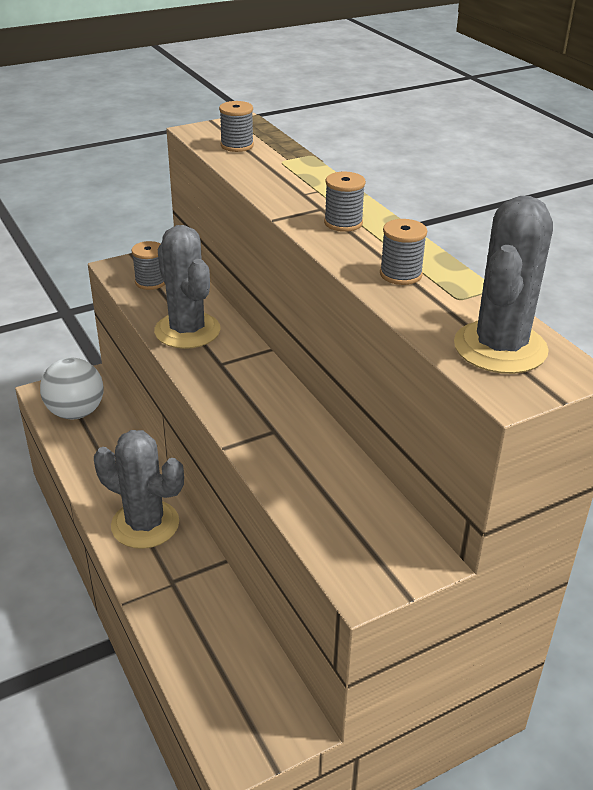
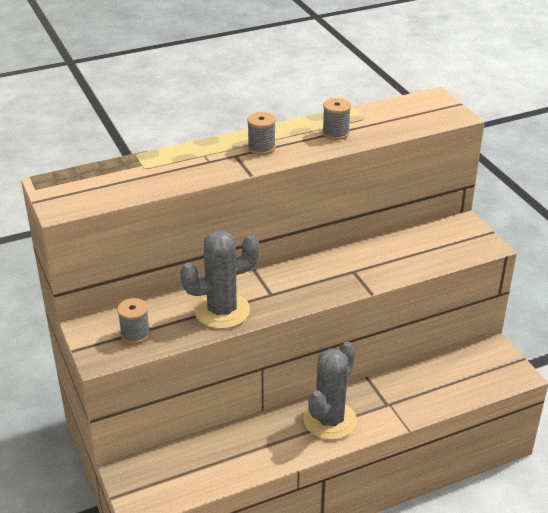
camera: 85 degrees left, 0 degrees up
(76, 412) = (178, 476): white ball -> none
(237, 145) = (104, 187): grey spool -> none
(500, 348) = (416, 112): grey cactus -> none

